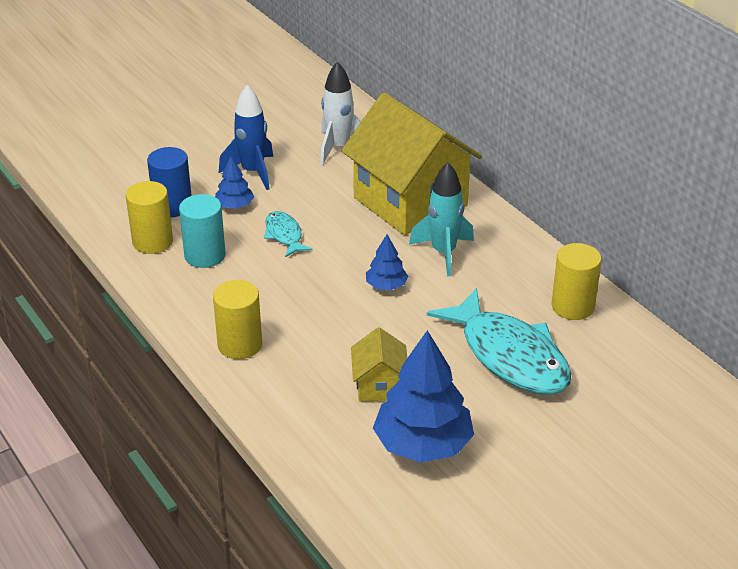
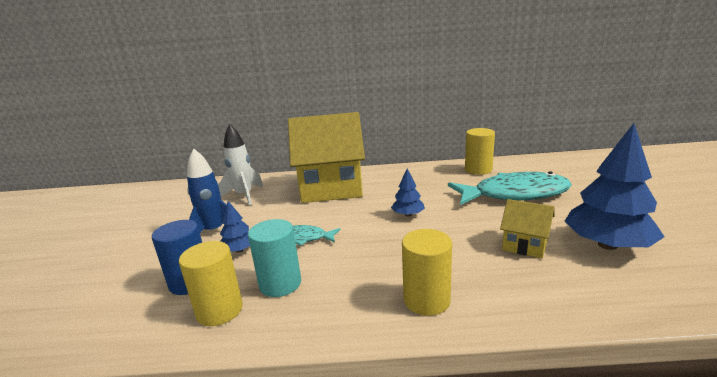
camera: 55 degrees left, 15 degrees down
(443, 253) = (393, 190): turquoise rocket -> none

